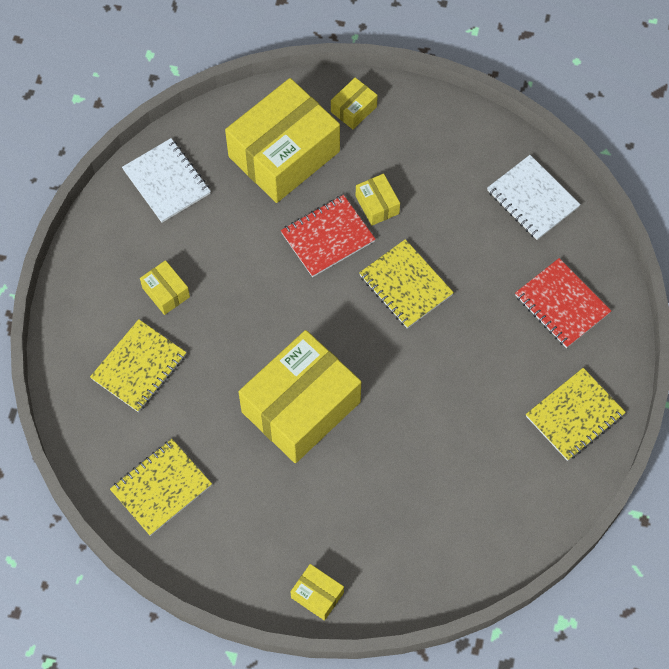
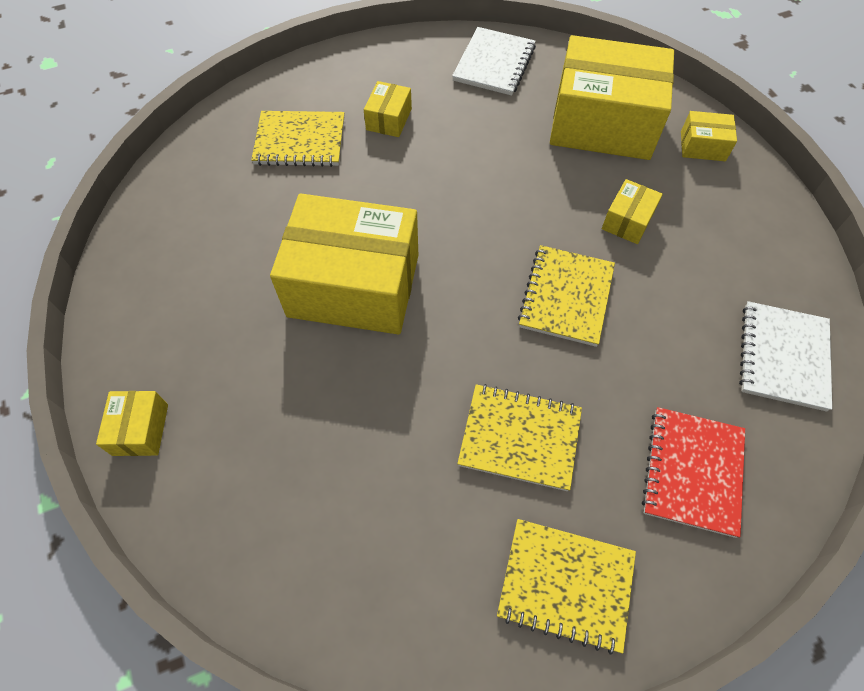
camera: 55 degrees right, 5 degrees down
(161, 488) = (186, 223): yellow notebook -> yellow notebook (519, 437)
(327, 237) = (554, 202): red notebook -> none

